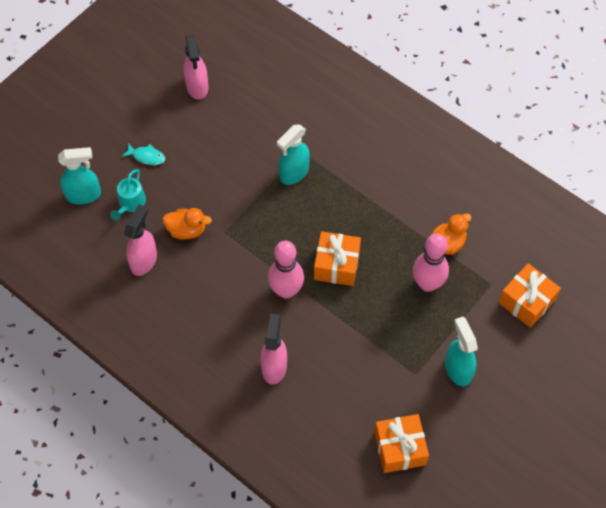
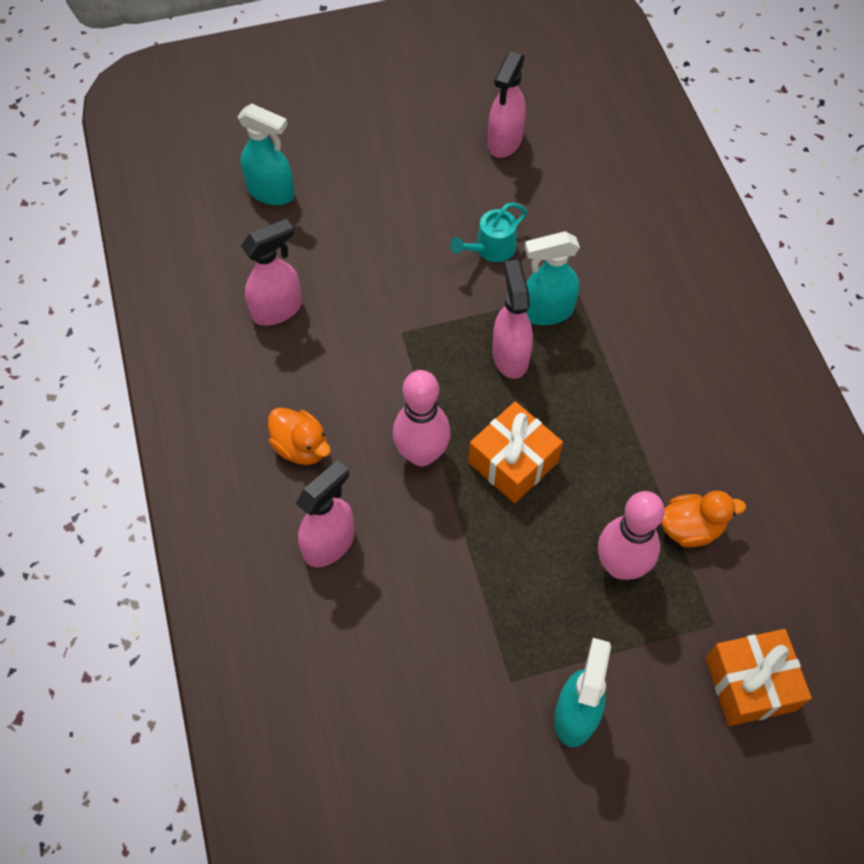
camera: 35 degrees right, 0 degrees up
(130, 204) = (316, 233): turquoise watering can -> turquoise watering can (491, 249)
(147, 156) = (379, 189): turquoise fish -> none
(187, 230) = (357, 304): orange duck -> orange duck (301, 447)
(292, 209) = (510, 356): none -> pink spray bottle
(399, 448) = (409, 770): orange gift -> none

